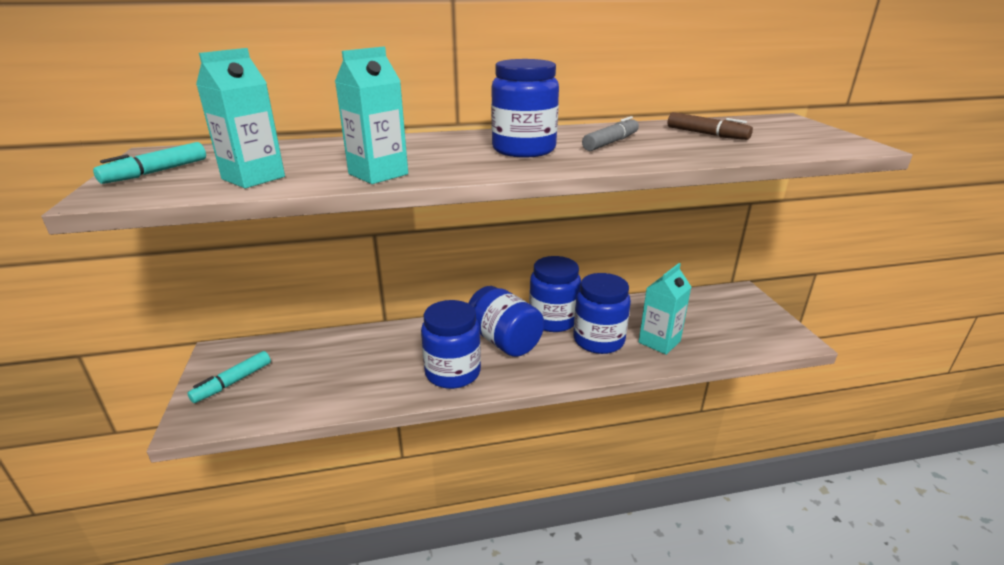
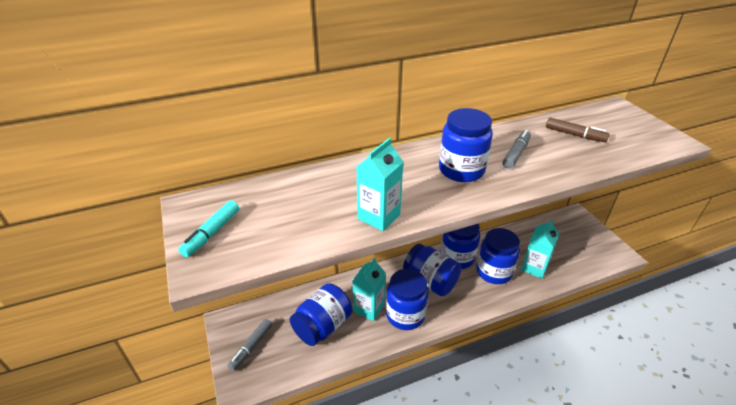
camera: 10 degrees left, 10 degrees up
(233, 382) = (251, 347): turquoise marker -> grey marker
(253, 178) = (292, 233): turquoise carton -> turquoise carton (369, 308)
(336, 371) = (322, 326): none -> blue jar

